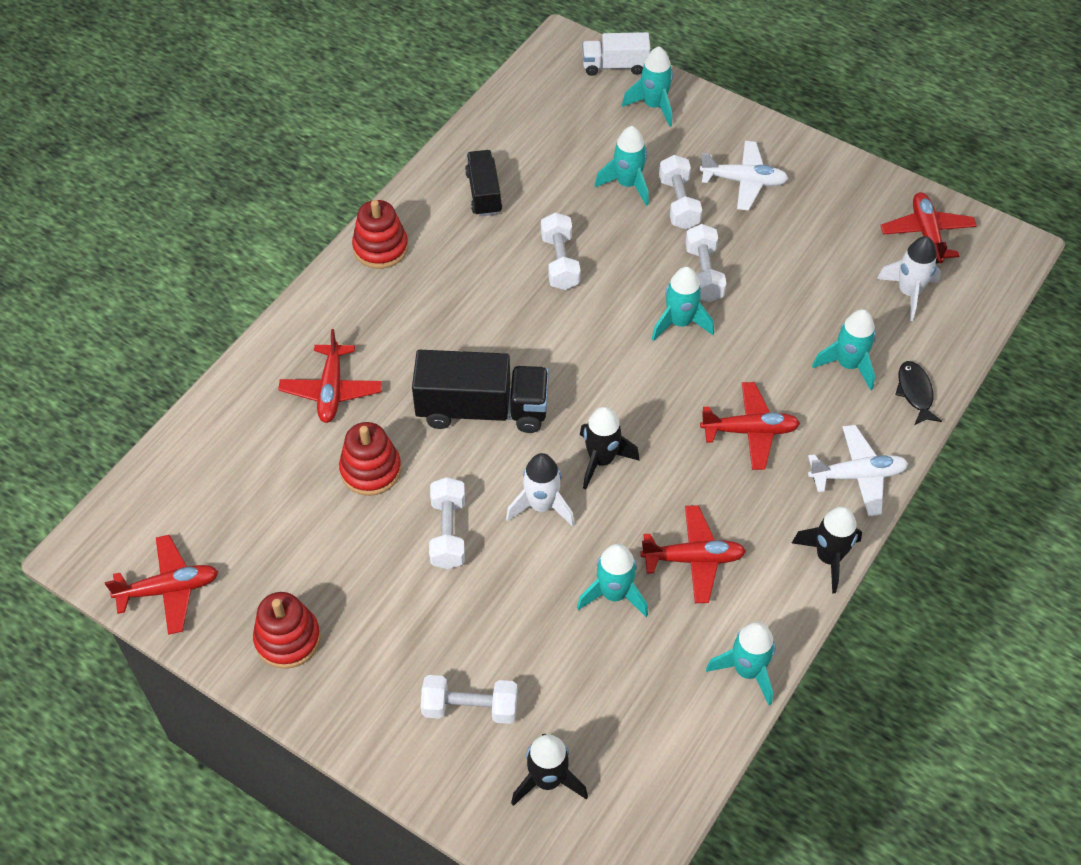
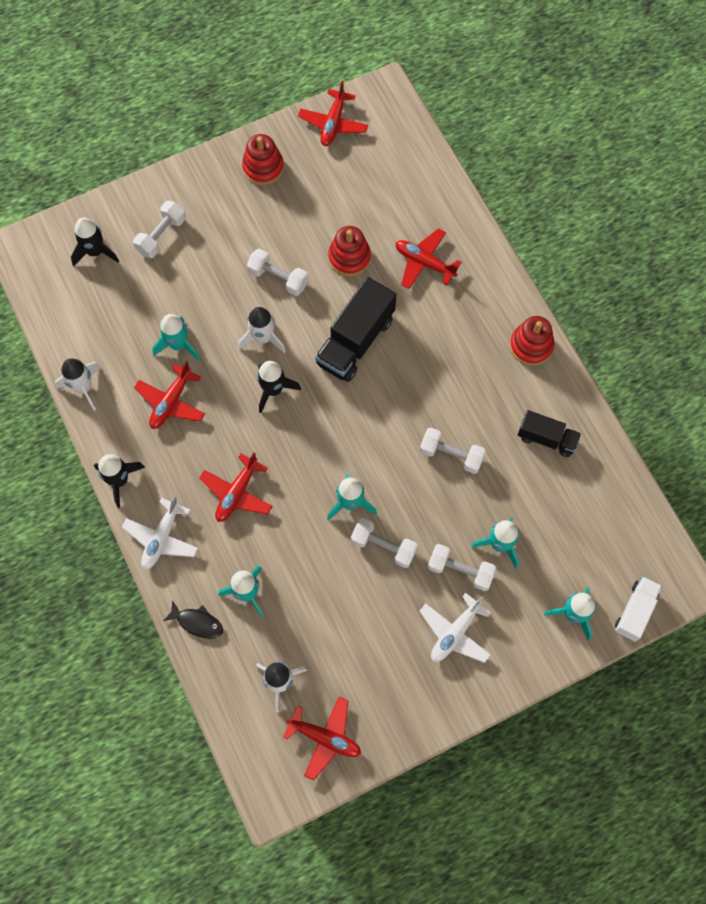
camera: 120 degrees right, 15 degrees up
(747, 671) = (83, 388): turquoise rocket -> white rocket

